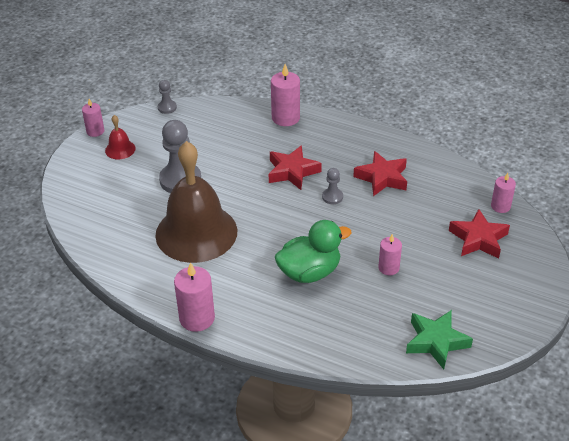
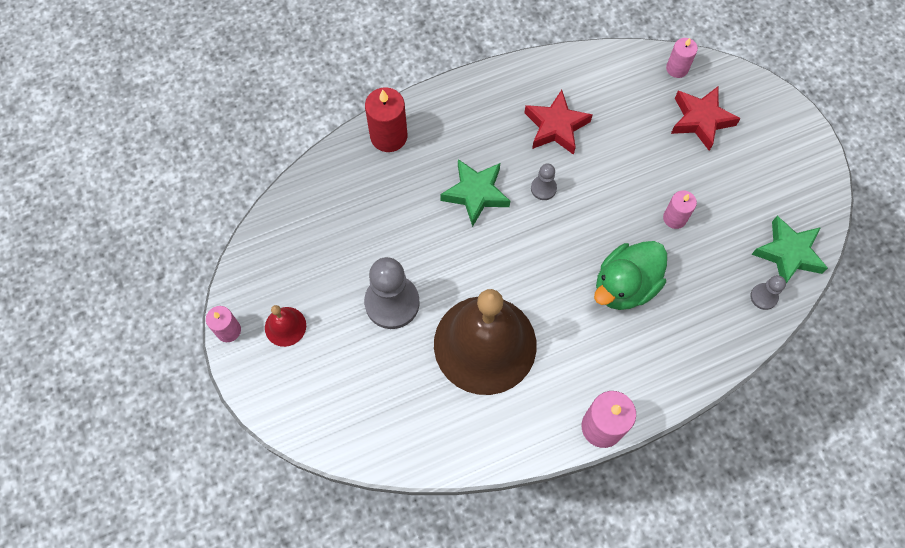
camera: 50 degrees left, 25 degrees up
(167, 108) = (259, 231): grey pawn -> grey pawn (763, 297)
(285, 118) = (388, 136): pink candle -> red candle
(292, 171) = (476, 193): red star -> green star
(309, 272) = (625, 286): green duck -> green duck turned 150 degrees counterclockwise

